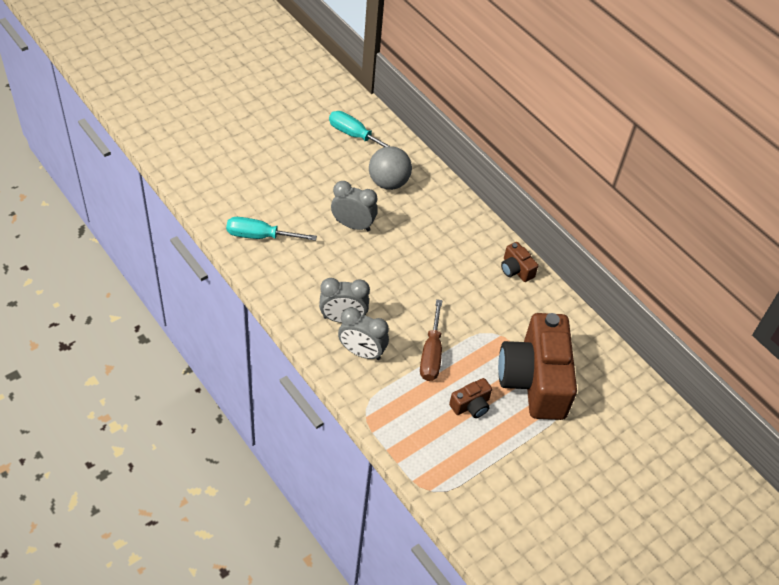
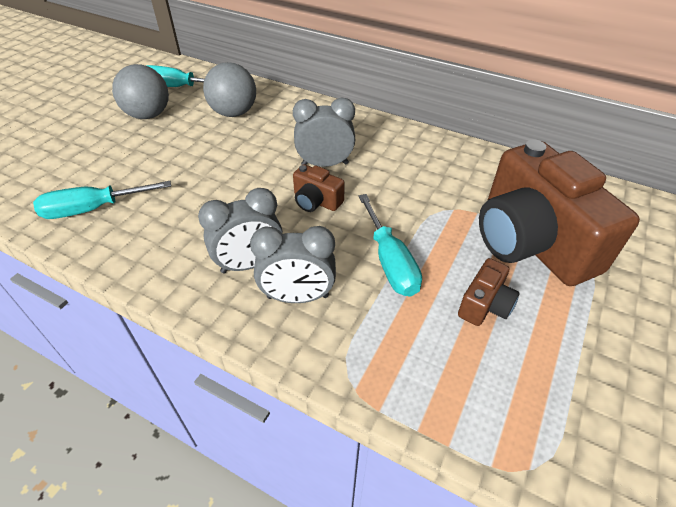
camera: 20 degrees left, 5 degrees down
(322, 160) = (148, 115): none -> grey ball
(353, 225) = (212, 161): grey clock -> grey clock (325, 164)
(431, 354) = (390, 261): brown screwdriver -> turquoise screwdriver
(516, 270) = (419, 143): brown camera -> brown camera (316, 201)

